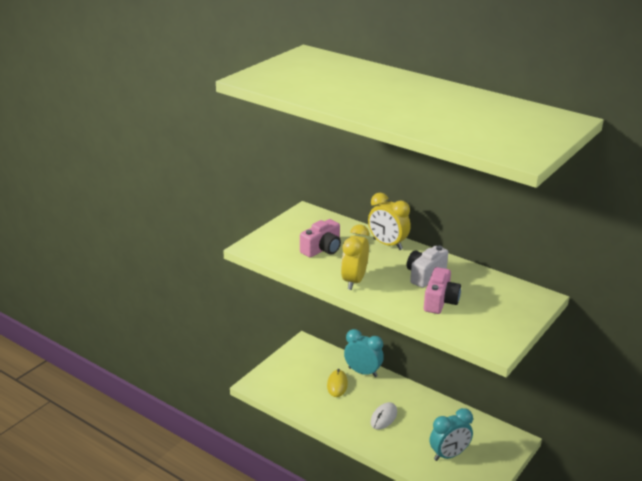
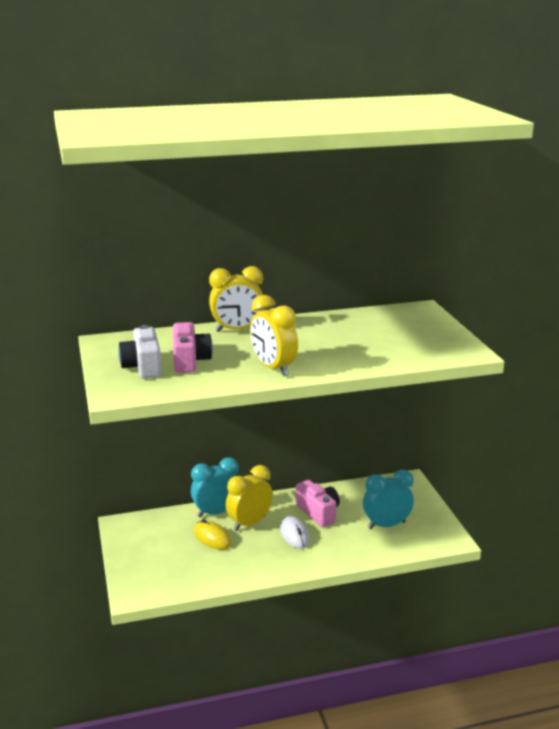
camera: 50 degrees left, 5 degrees down
(370, 392) = (249, 523): none -> yellow clock
(425, 275) = (316, 335): white camera -> white camera (143, 366)
(440, 301) = (368, 346): pink camera -> pink camera (318, 512)
(449, 455) = (386, 525): turquoise clock -> turquoise clock turned 120 degrees counterclockwise

